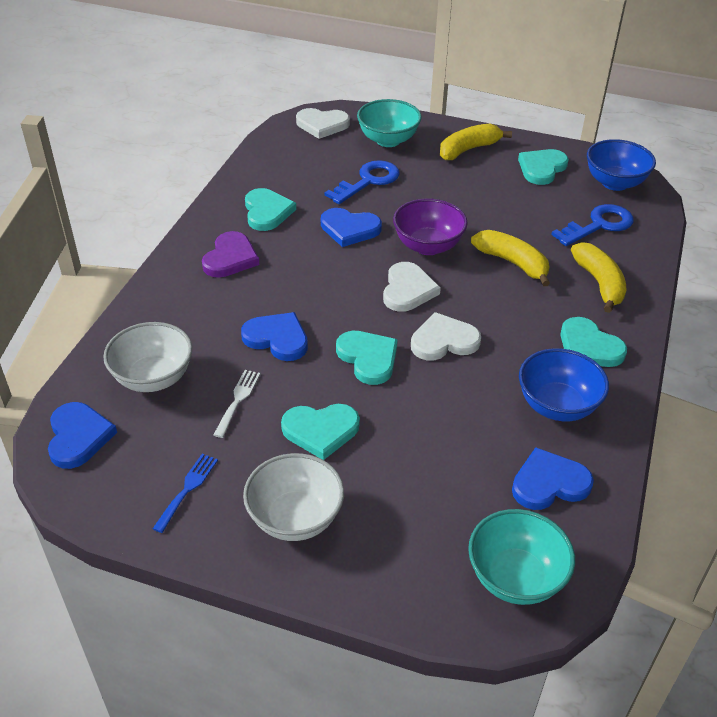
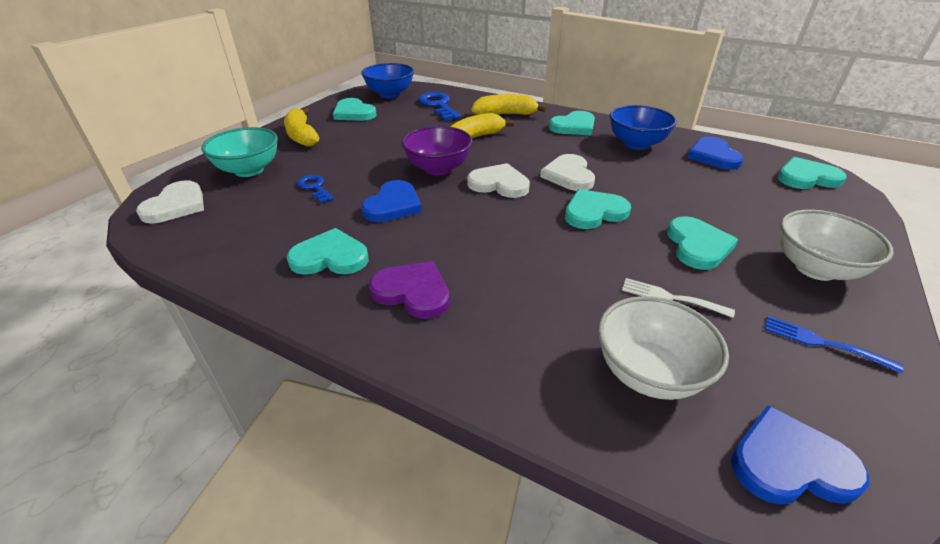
camera: 80 degrees left, 5 degrees down
(277, 338) = (567, 264): blue heart -> none
(368, 181) = (315, 187): blue key -> blue key, size x0.60
(515, 577) = (806, 178): turquoise bowl -> turquoise heart

